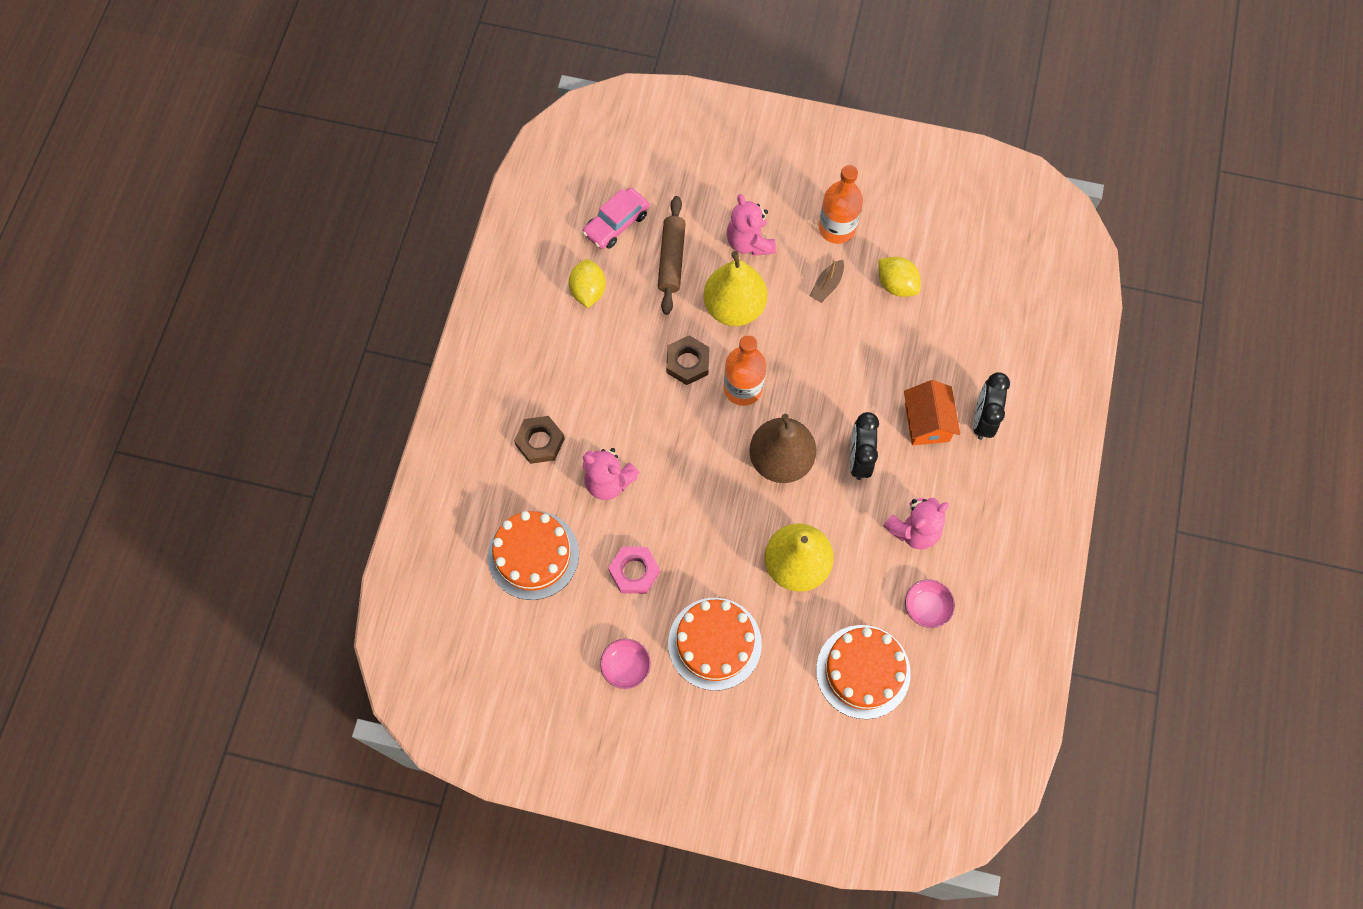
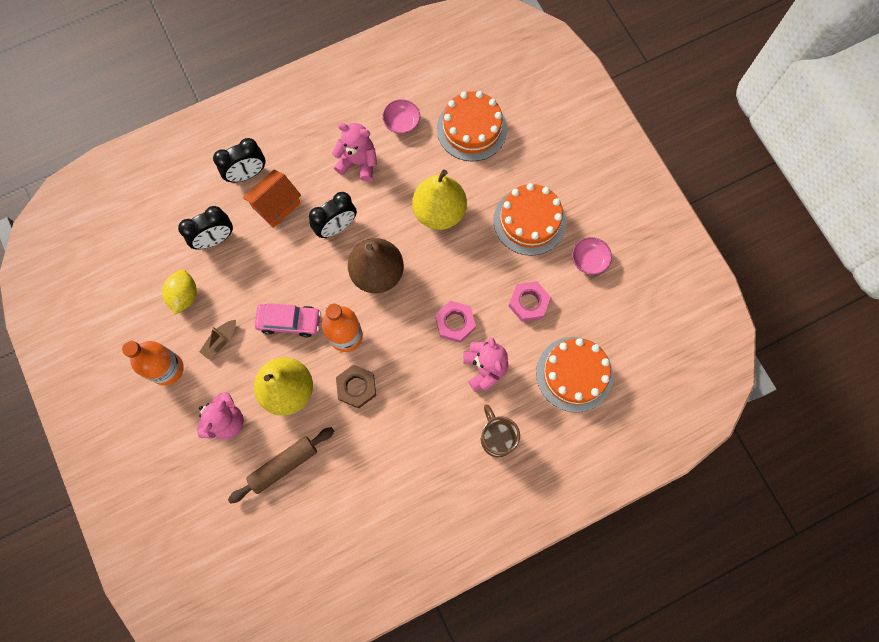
camera: 130 degrees left, 5 degrees up
(540, 442) = (497, 438): brown nut -> brown mug
(588, 291) = (357, 504): yellow lemon -> none
(616, 223) = (285, 532): pink car -> pink car (289, 321)
(673, 490) = (455, 323): none -> pink nut
(827, 285) = (220, 341): brown boat -> brown boat turned 135 degrees clockwise
(933, 346) = (215, 239): none -> black clock

